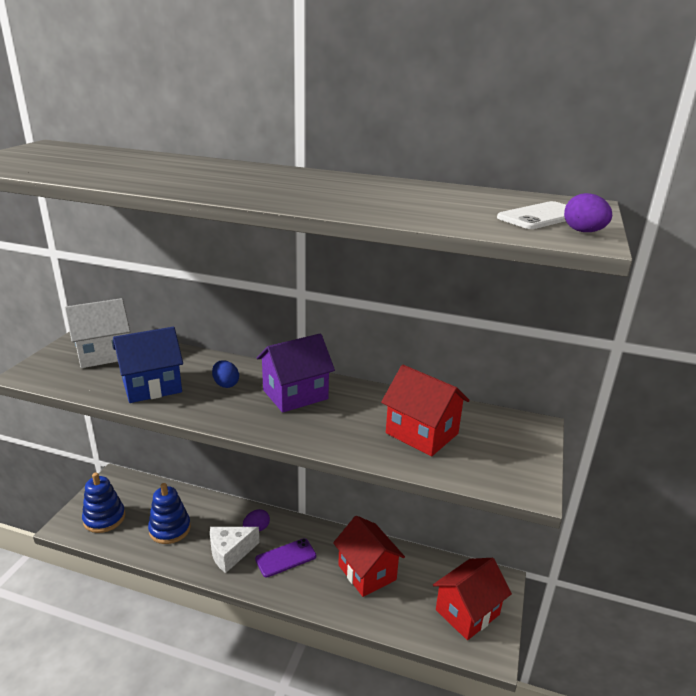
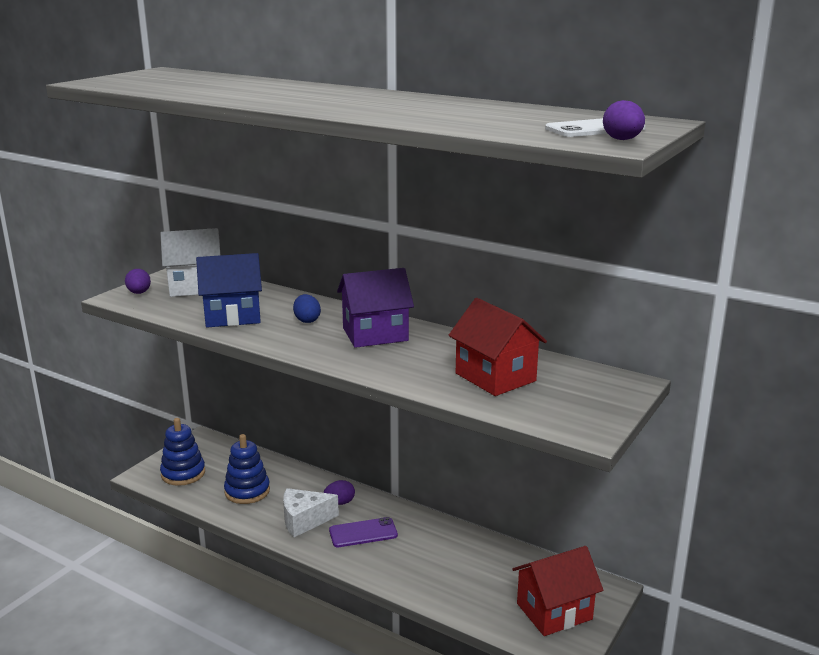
camera: 15 degrees right, 5 degrees down
(47, 366) = (139, 293): none -> purple egg
(367, 572) = (449, 558): red house -> none

